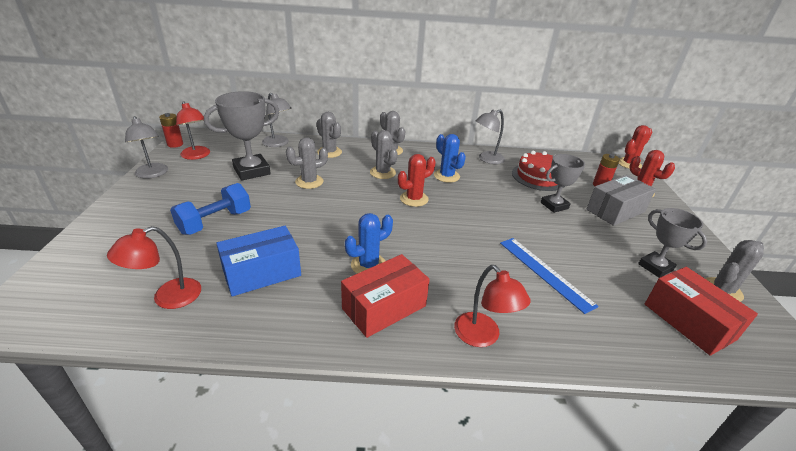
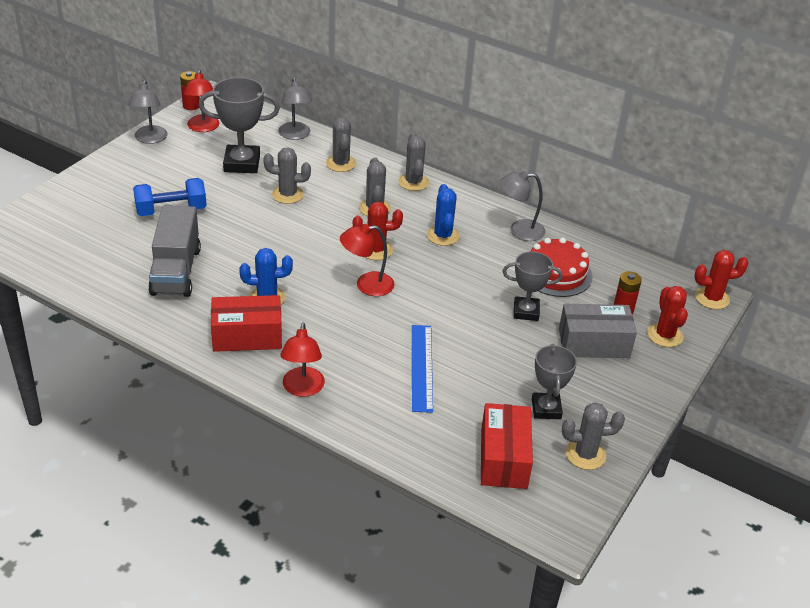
camera: 30 degrees right, 5 degrees up
(167, 298) = (96, 265): red lamp -> red lamp (366, 285)
(262, 273) = (176, 271): blue box -> grey truck

